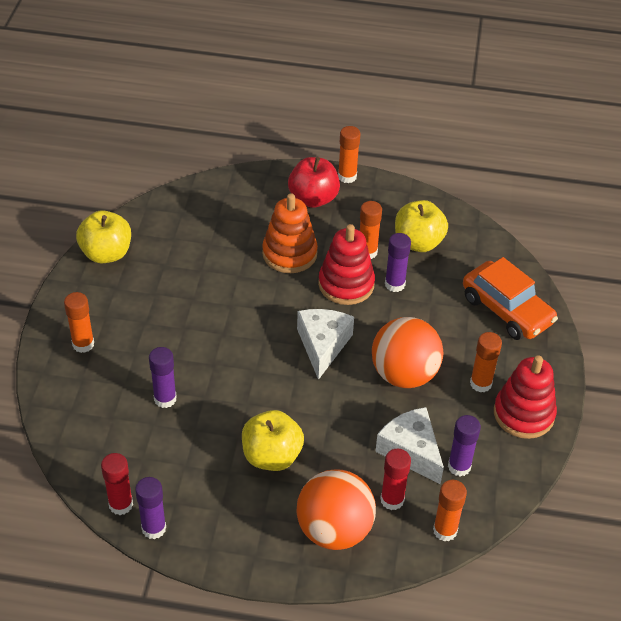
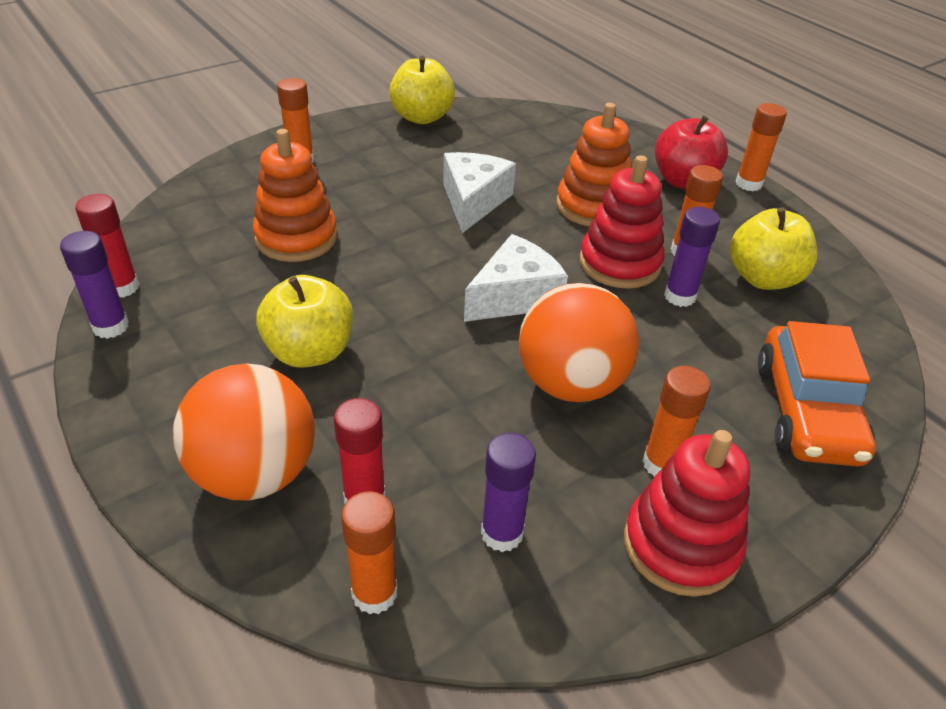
camera: 45 degrees right, 5 degrees down
(165, 399) = (296, 238): purple glue stick -> orange stacking toy
(411, 451) = (465, 466): white cheese -> white cheese (473, 201)

